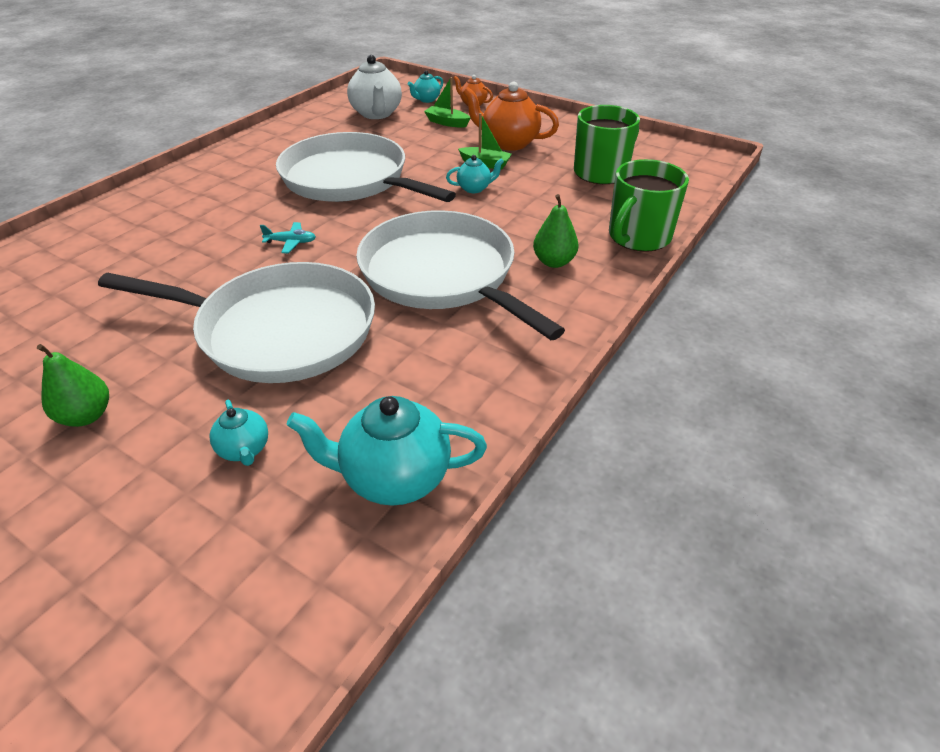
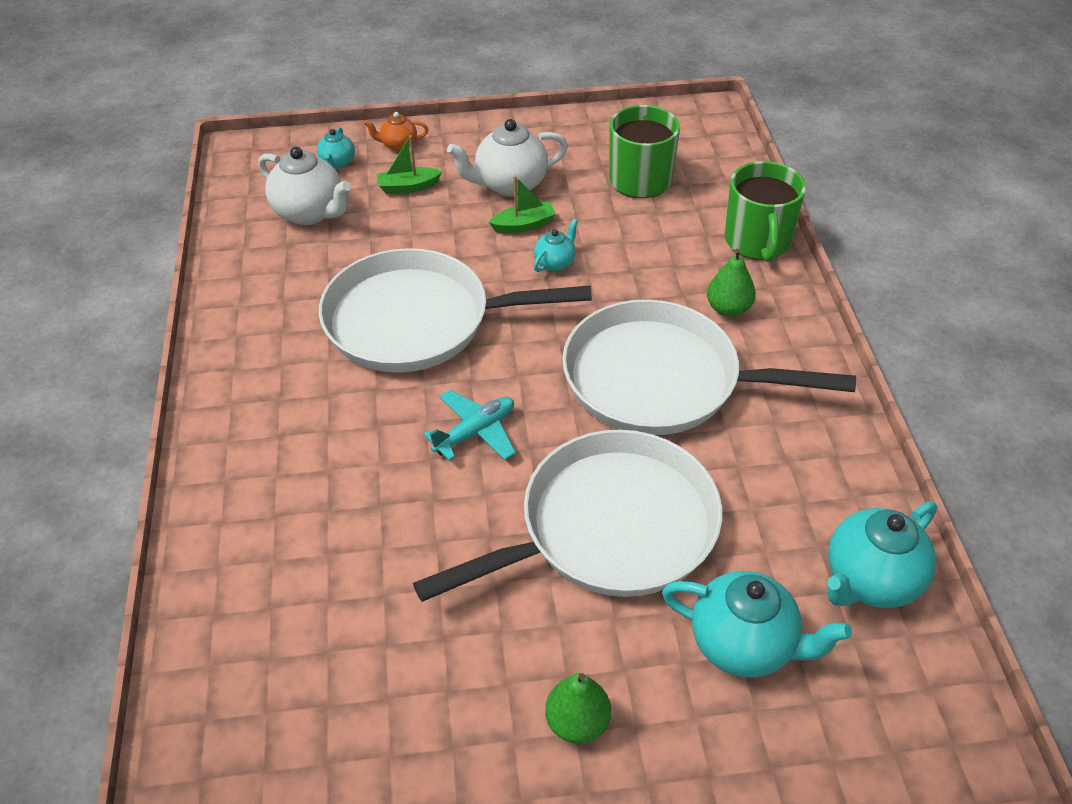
camera: 40 degrees left, 5 degrees up
(244, 450) = (744, 644): turquoise teapot -> turquoise teapot, size x1.89
(291, 242) = (475, 432): turquoise plane -> turquoise plane, size x1.54
(509, 143) = (510, 184): orange teapot -> white teapot

